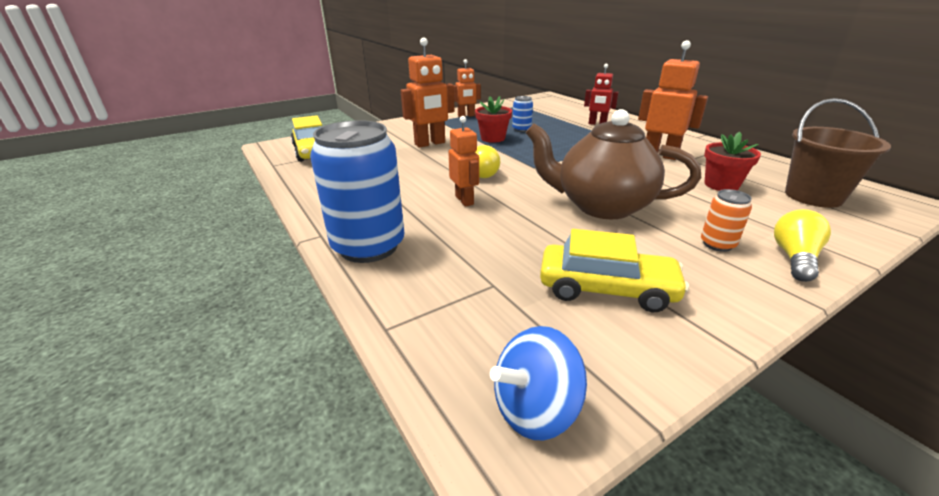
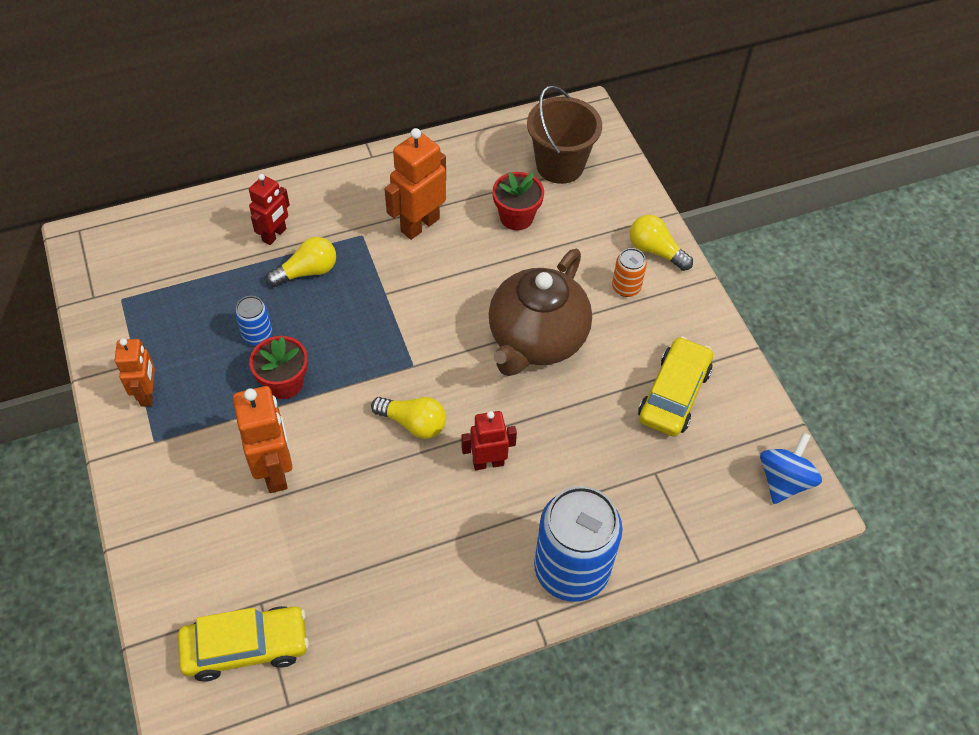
camera: 80 degrees left, 25 degrees up
(464, 200) = (488, 462): orange robot -> red robot
(535, 409) = (783, 480): blue spinning top -> blue spinning top turned 135 degrees counterclockwise
(580, 133) = (307, 271): none -> yellow light bulb

